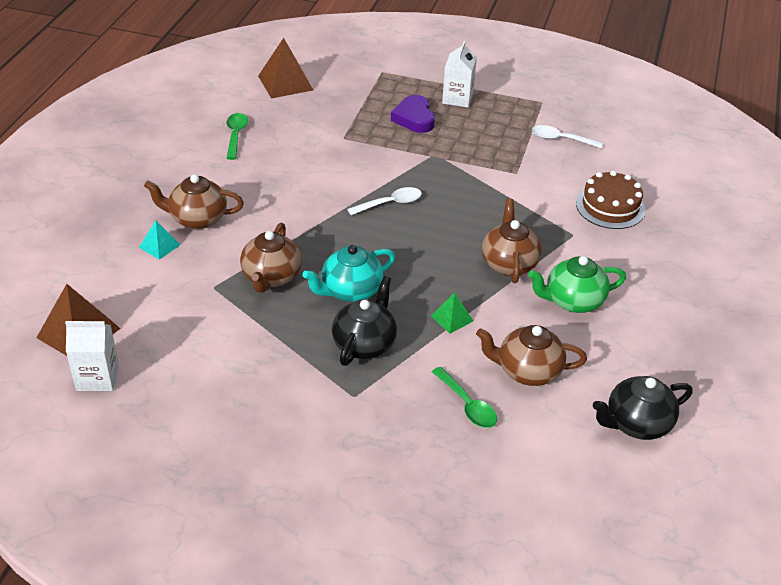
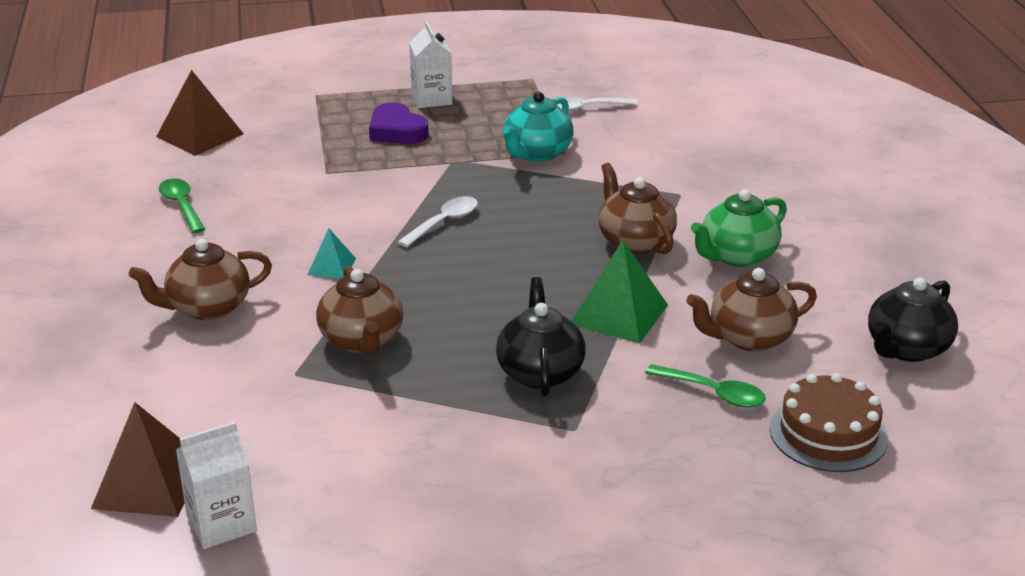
camera: 25 degrees left, 10 degrees down
(159, 246) = (181, 352): turquoise pyramid -> turquoise pyramid (331, 266)
(350, 291) = (474, 324): turquoise teapot -> turquoise teapot (536, 153)
(452, 318) = (619, 314): green pyramid -> green pyramid, size x1.83
(610, 206) = (696, 157): brown cake -> brown cake (828, 434)

